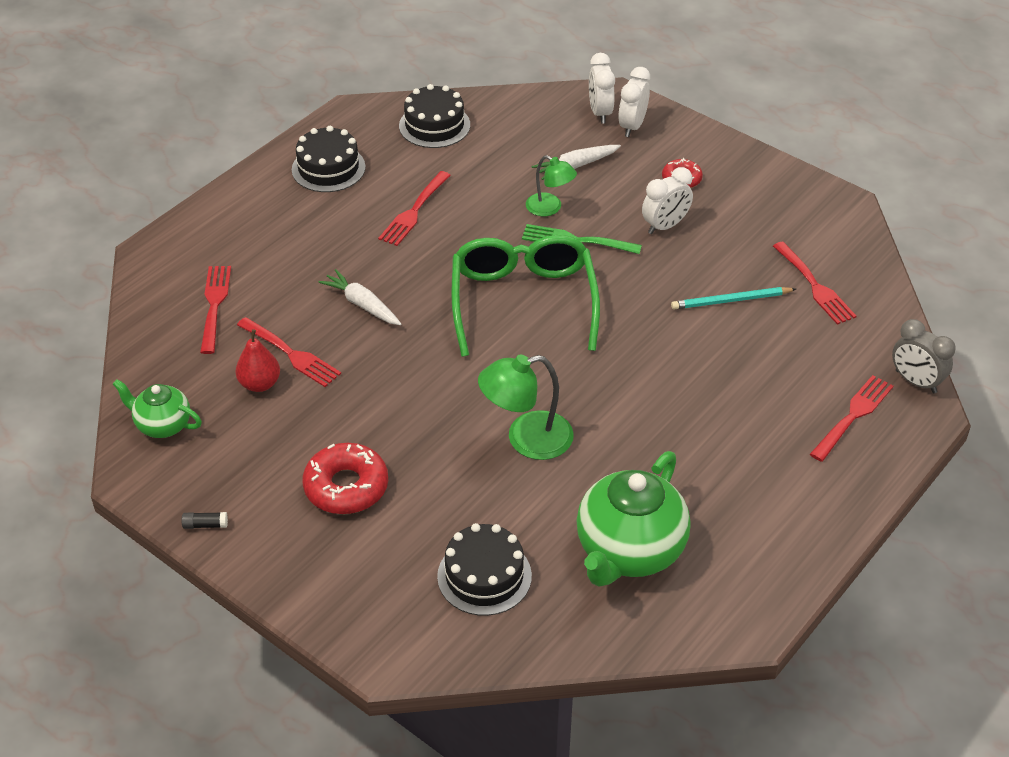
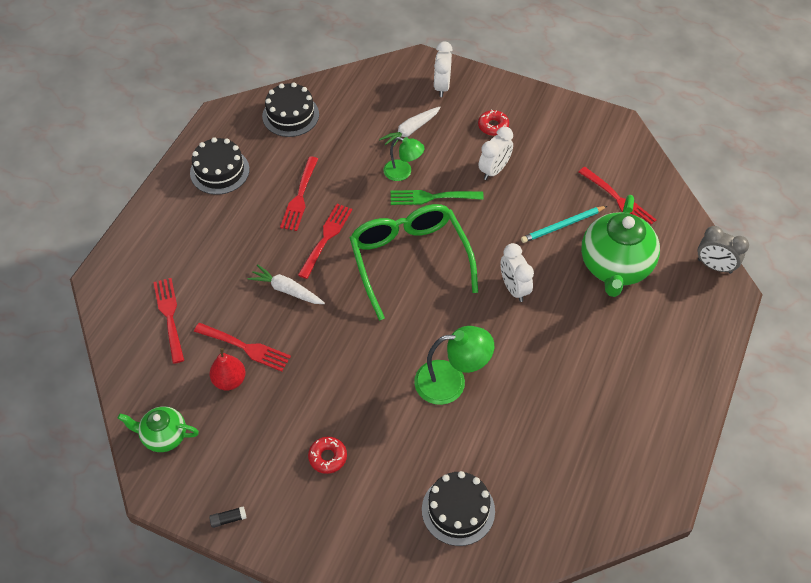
camera: 15 degrees left, 10 degrees up
(346, 487) = (328, 457): red donut -> red donut, size x0.57
(526, 439) = (451, 382): green lamp -> green lamp turned 150 degrees counterclockwise
(600, 113) = (414, 79): white clock -> white clock (514, 288)
(629, 551) = (557, 461): green teapot -> green teapot (615, 267)
(853, 415) = (680, 305): red fork -> red fork (326, 237)

